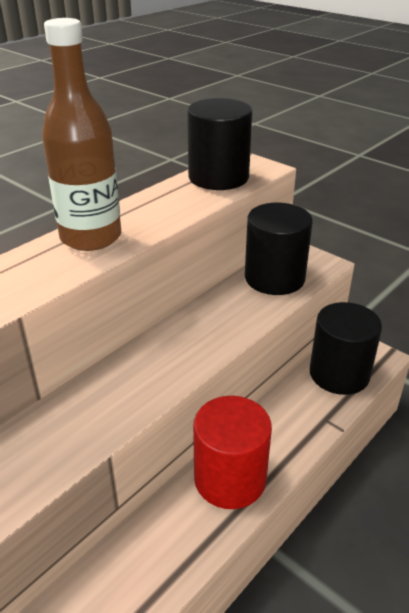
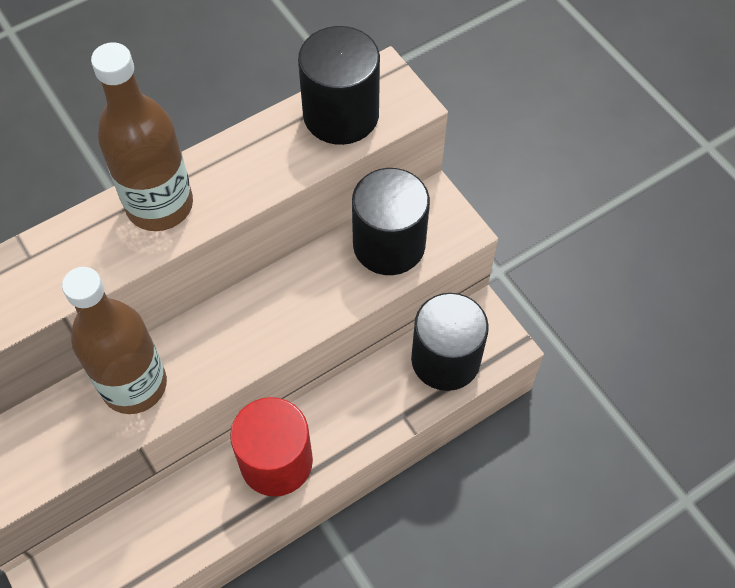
camera: 15 degrees right, 25 degrees up
(88, 406) = (134, 385): none -> brown bottle

